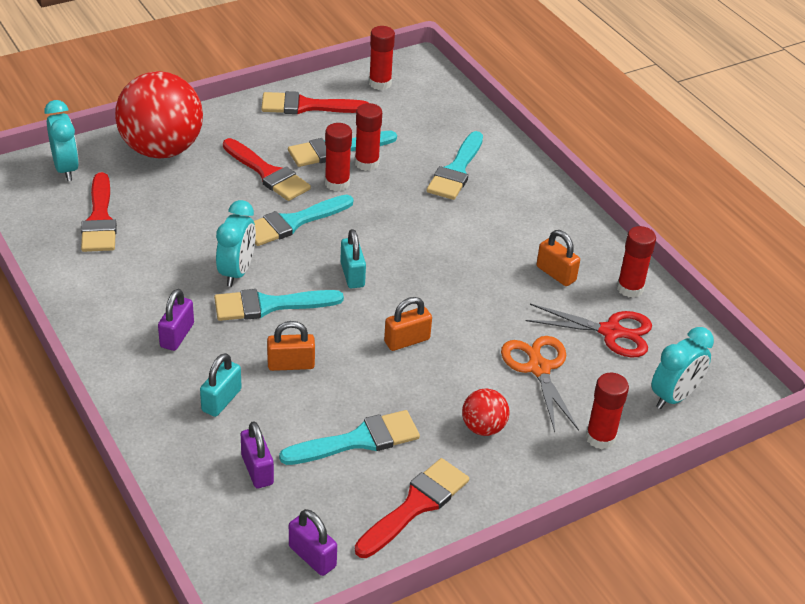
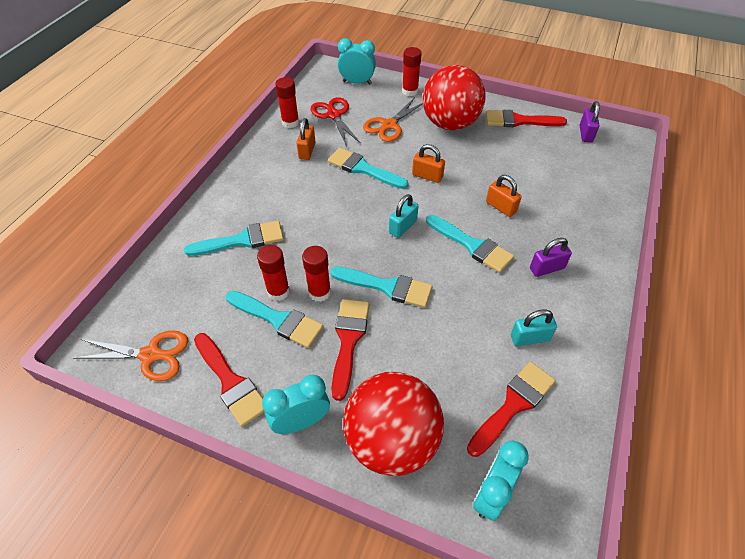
camera: 125 degrees left, 10 degrees up
(221, 400) = (558, 216): turquoise padlock -> turquoise padlock (530, 338)
(237, 272) = (465, 281): turquoise clock -> turquoise clock (301, 422)
(257, 470) = (574, 176): purple padlock -> none
(358, 440) = (511, 155): turquoise brush -> turquoise brush (363, 169)
(380, 83) = (150, 355): red glue stick -> orange scissors
(483, 427) = (450, 124): red ball -> red ball, size x2.22

